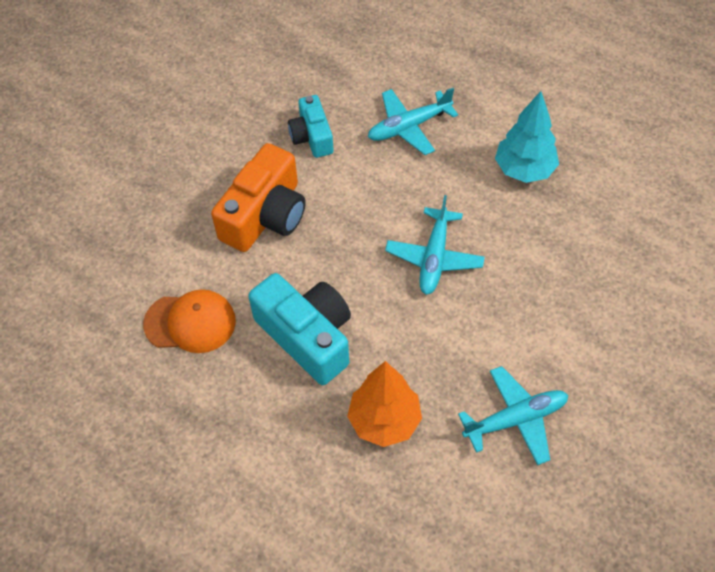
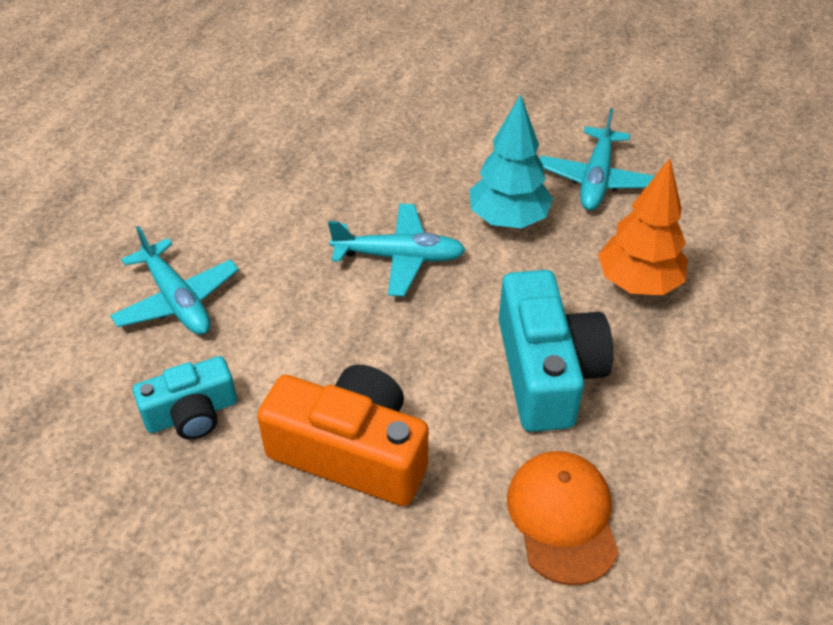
camera: 100 degrees left, 10 degrees down
(307, 336) = (546, 371): turquoise camera -> turquoise camera turned 135 degrees clockwise
(516, 419) = (596, 179): turquoise plane -> turquoise plane turned 135 degrees counterclockwise
(524, 170) = (254, 185): turquoise tree -> turquoise tree (508, 219)

